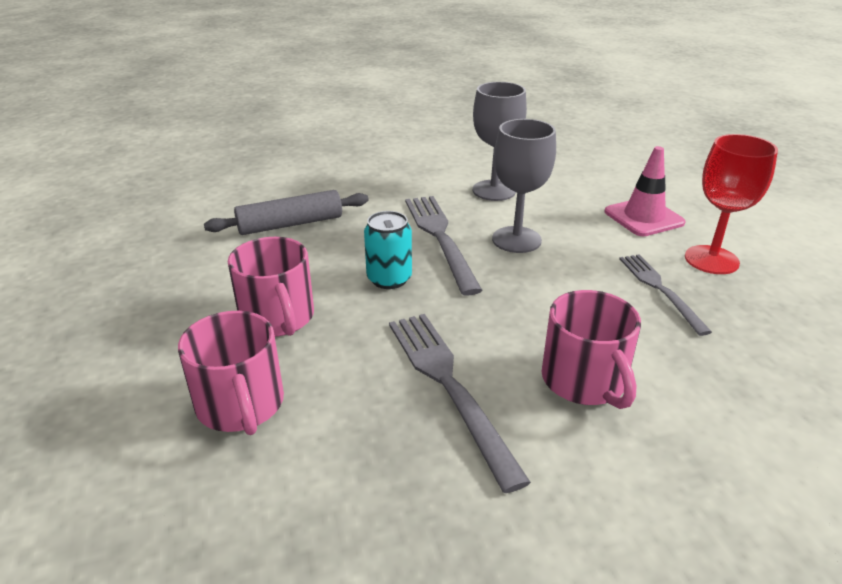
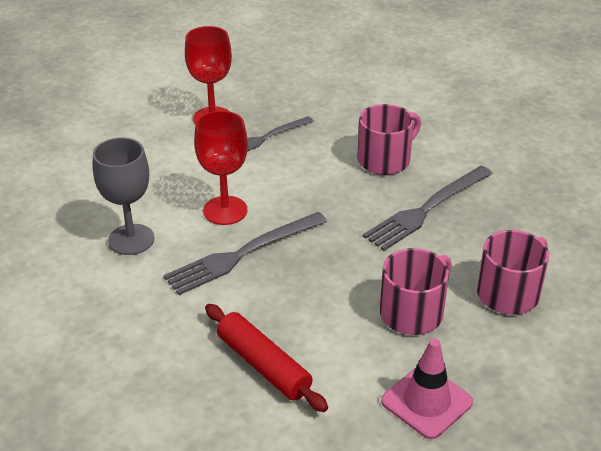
camera: 110 degrees left, 5 degrees up
(290, 224) = (263, 365): grey rolling pin -> red rolling pin
(389, 279) = (324, 267): turquoise can -> none
(516, 240) = (225, 210): grey goblet -> red goblet
(643, 217) = (155, 150): pink traffic cone -> pink traffic cone (426, 402)

